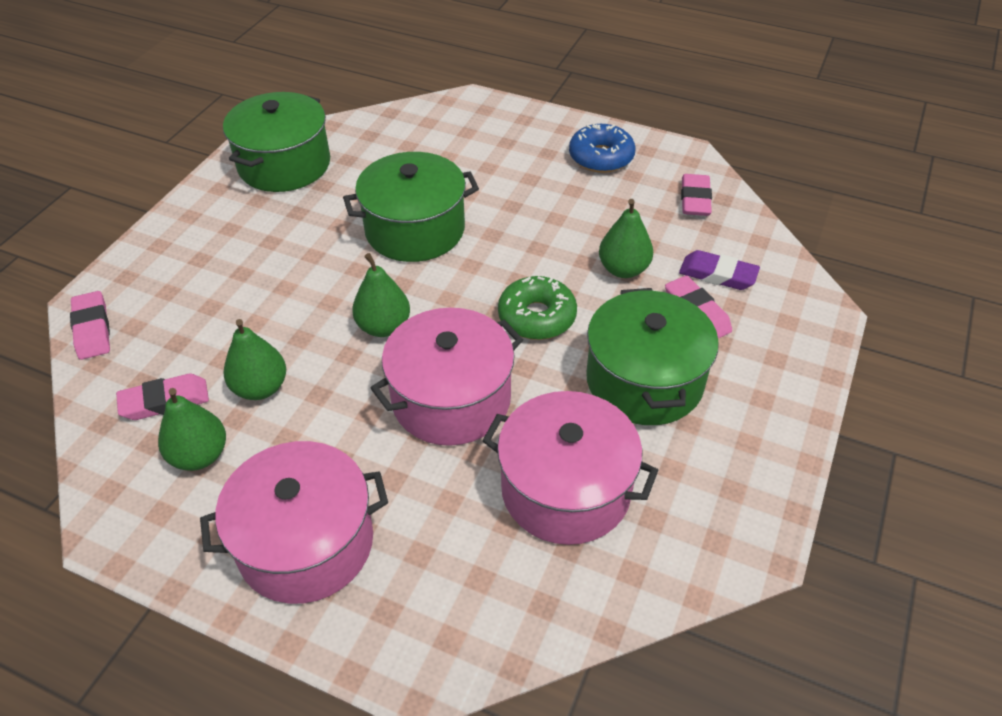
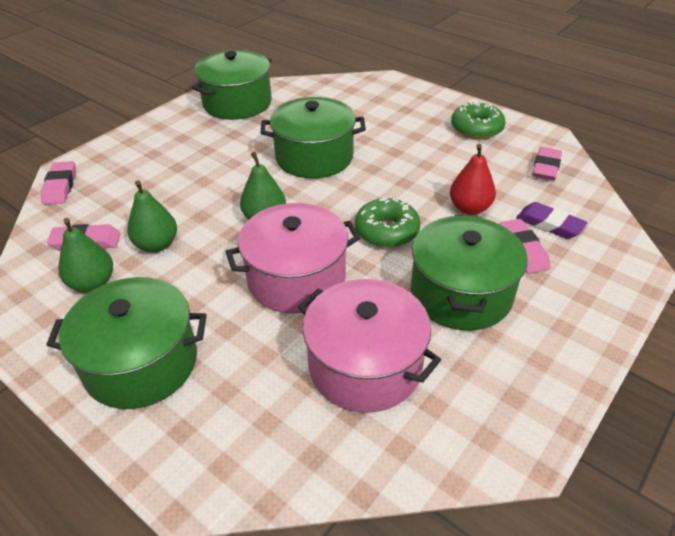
camera: 15 degrees right, 5 degrees down
(306, 543) = (141, 363): pink pot -> green pot
(601, 157) = (476, 128): blue donut -> green donut
(623, 269) = (469, 208): green pear -> red pear

